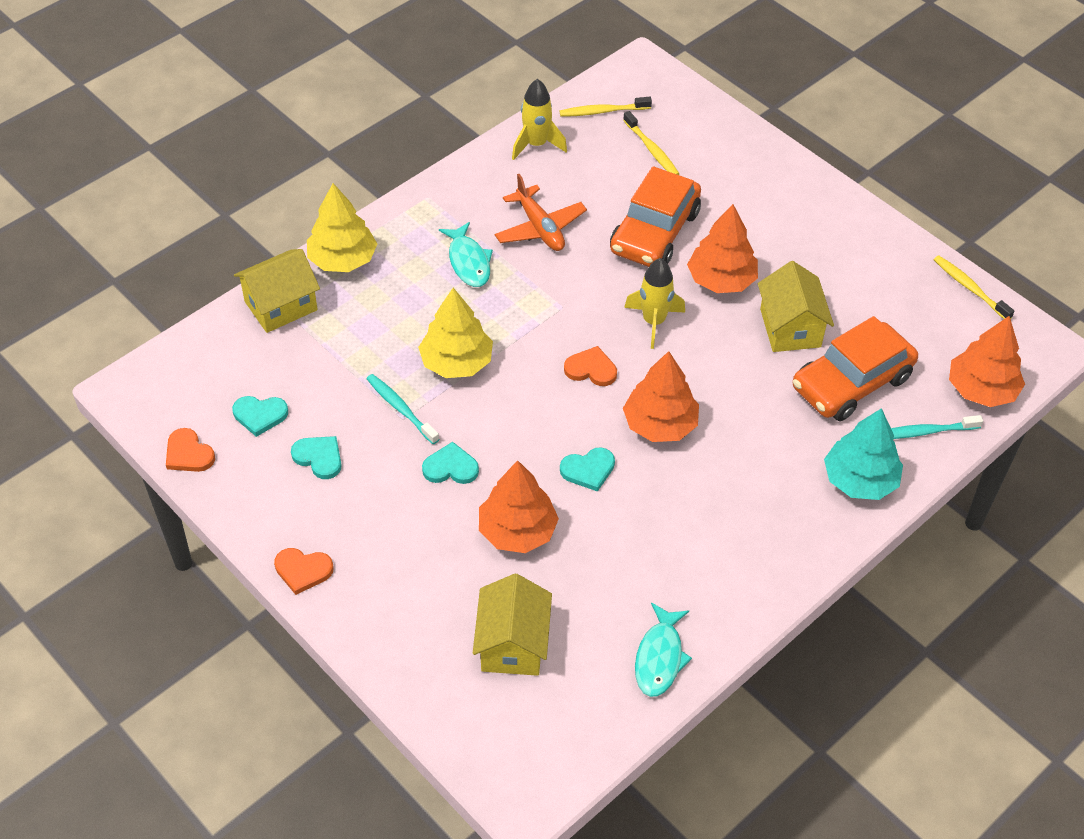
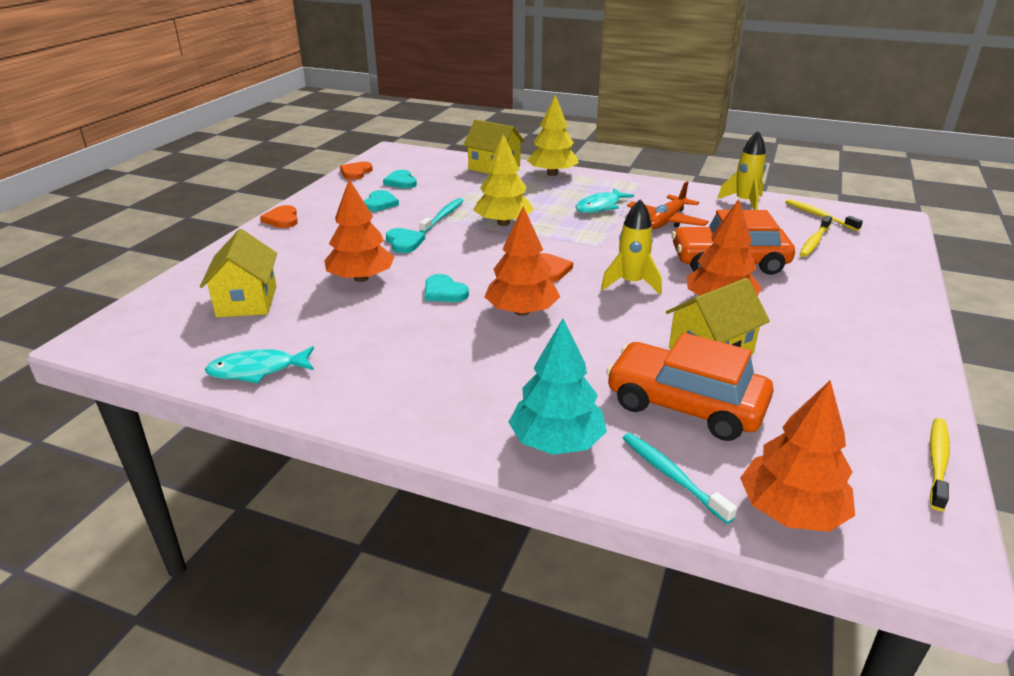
camera: 65 degrees right, 20 degrees down
(513, 644) = (247, 301): yellow house -> yellow house turned 75 degrees counterclockwise

